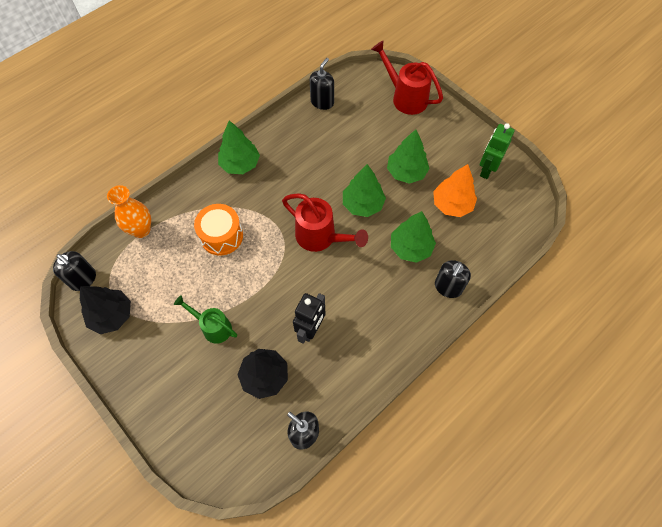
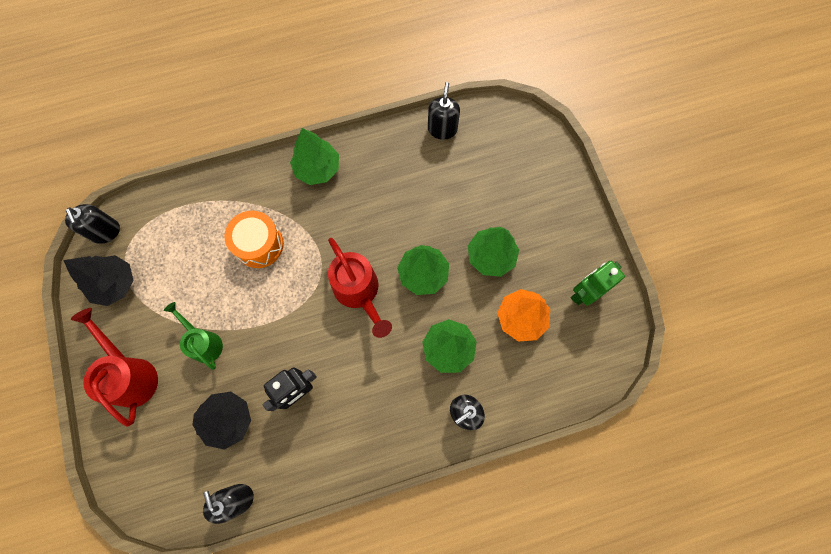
camera: 25 degrees right, 10 degrees up
(141, 230) = (184, 201): orange vase -> none
(322, 102) = (442, 129): black soap dispenser -> black soap dispenser turned 45 degrees counterclockwise
(405, 97) = (539, 162): red watering can -> red watering can (131, 374)

